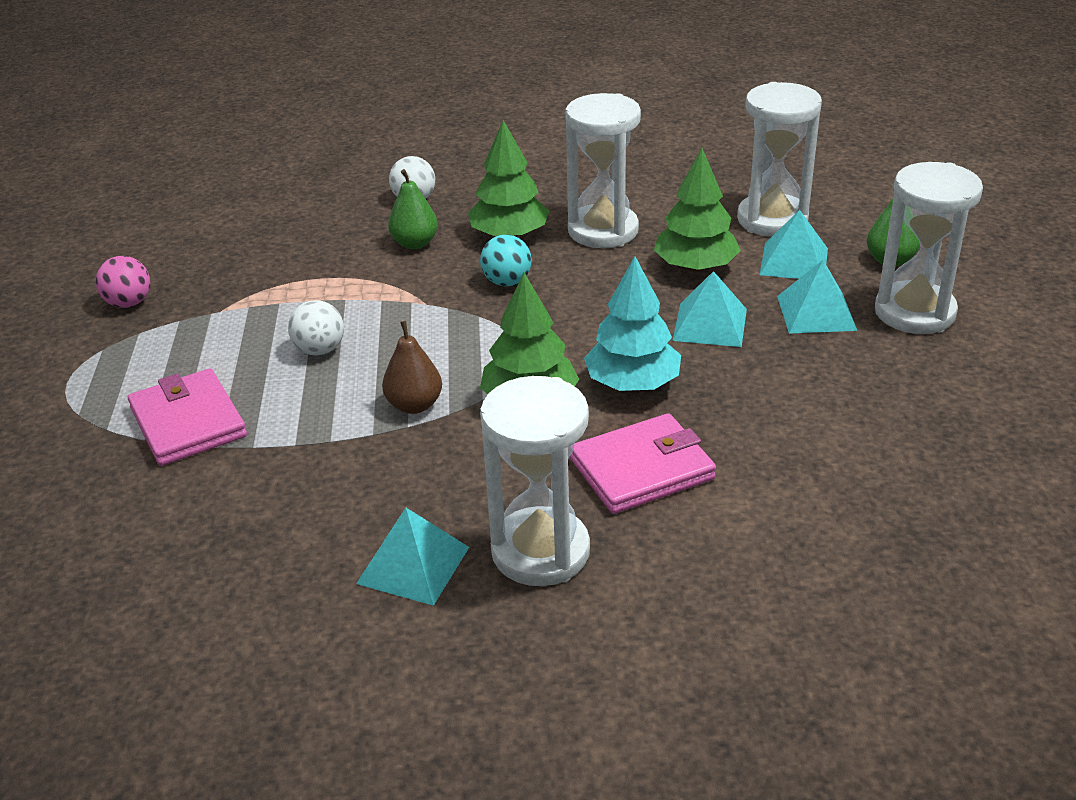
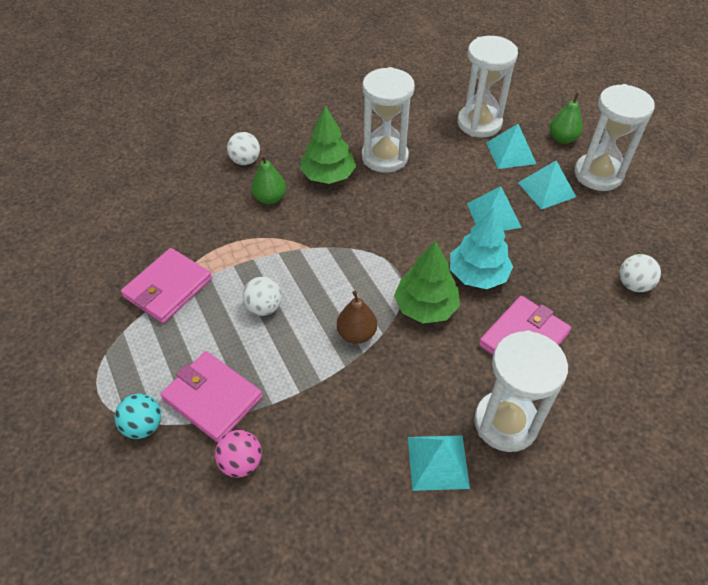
camera: 25 degrees left, 15 degrees up
(129, 303) = (97, 306): pink ball -> pink ball (241, 462)
(221, 304) = (168, 288): none -> pink wallet
(507, 282) = (351, 215): turquoise ball -> turquoise ball (143, 426)
(695, 267) = (458, 172): green tree -> none
(866, 450) = (633, 284): none -> white ball

